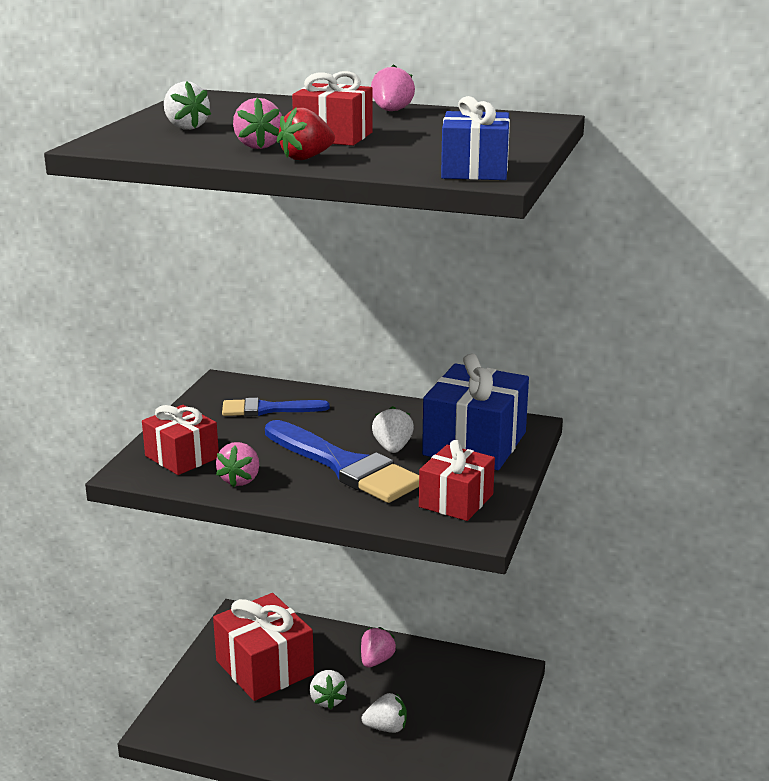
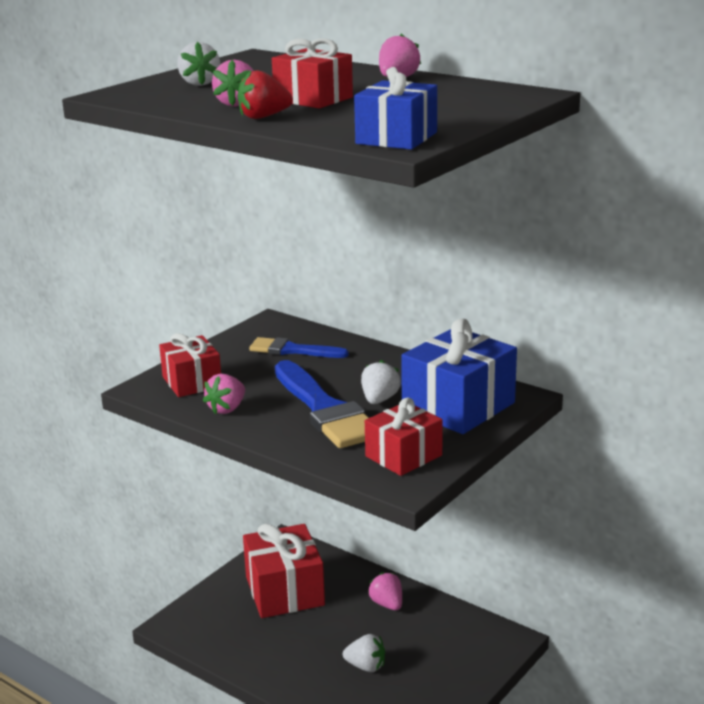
camera: 20 degrees right, 0 degrees up
(327, 700) = (325, 630): white strawberry -> none
(376, 660) = (387, 604): pink strawberry -> pink strawberry turned 75 degrees counterclockwise

